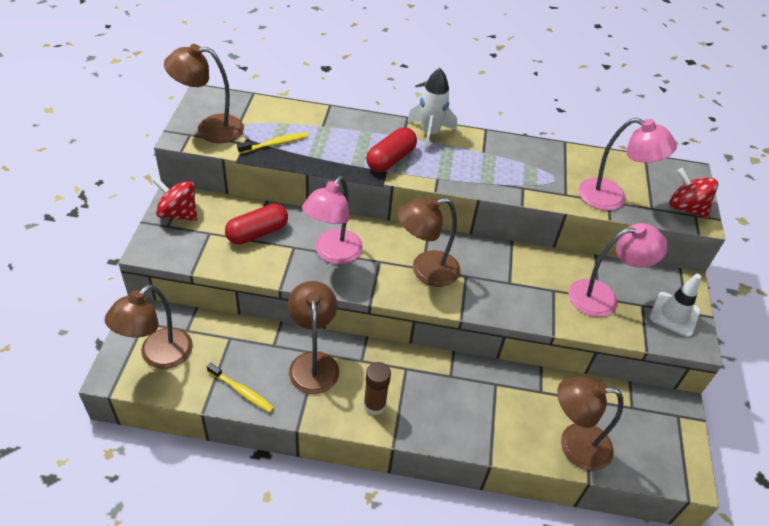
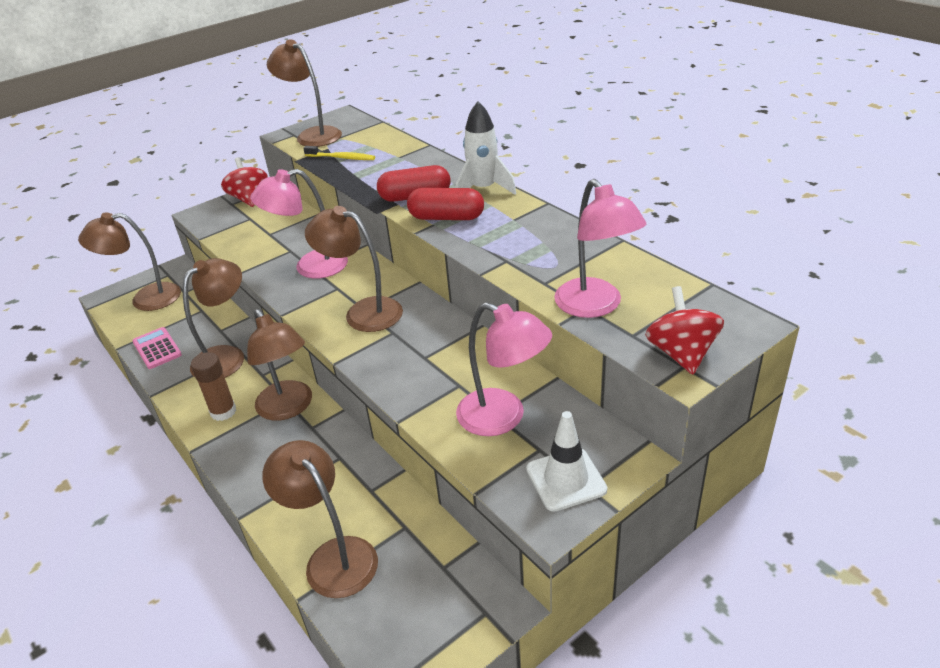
camera: 50 degrees right, 10 degrees down
(242, 391) = (157, 348): yellow toothbrush -> pink calculator
(257, 233) = (280, 231): red capsule -> red capsule (446, 217)
(417, 372) = (289, 408): none -> brown lamp

